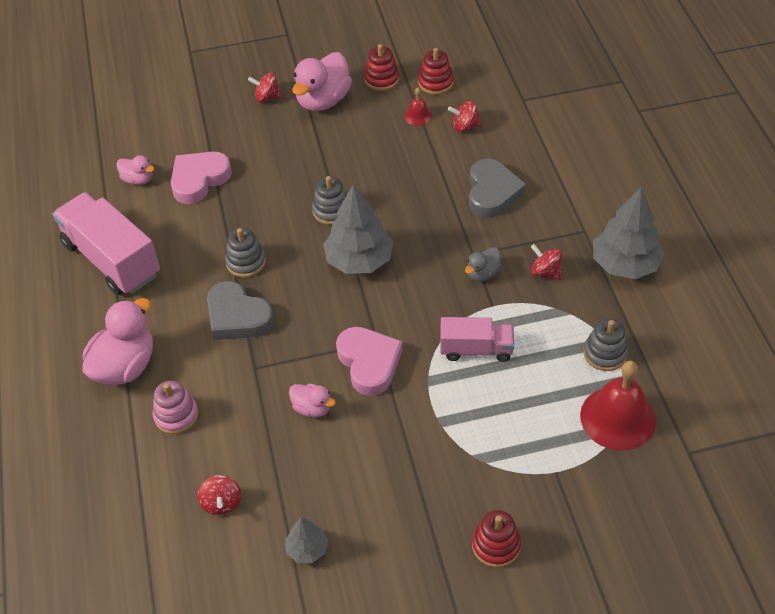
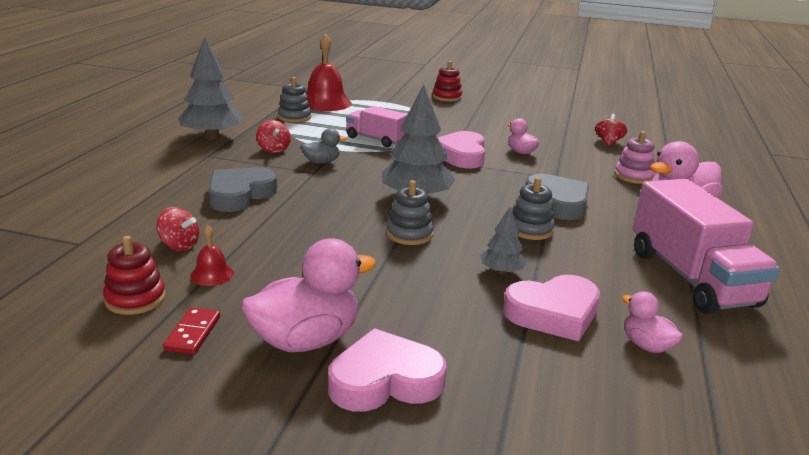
camera: 155 degrees left, 25 degrees down
(267, 97) = (385, 380): red spinning top -> pink heart
(307, 549) = (558, 120): grey tree -> grey tree (501, 271)
(381, 79) = (193, 333): red stacking toy -> red domino

